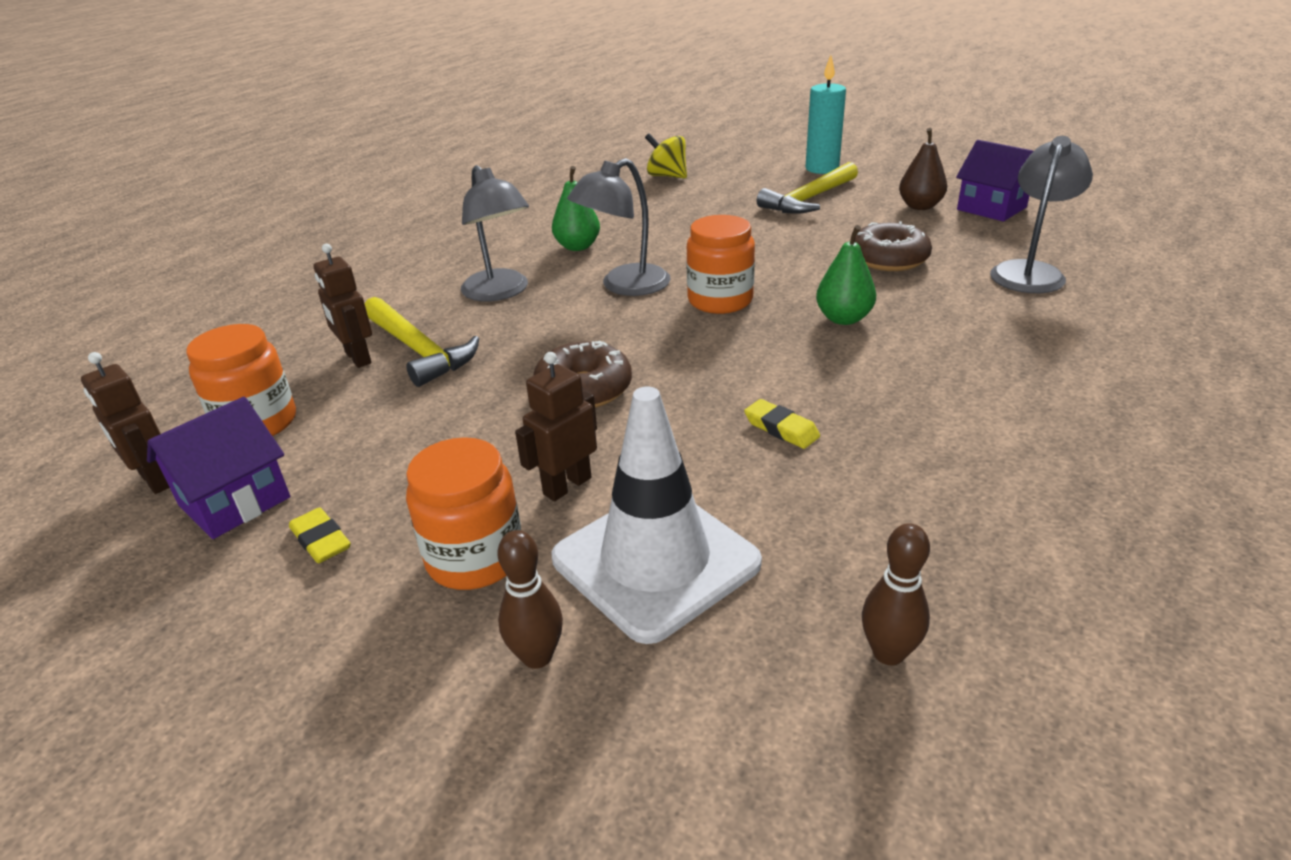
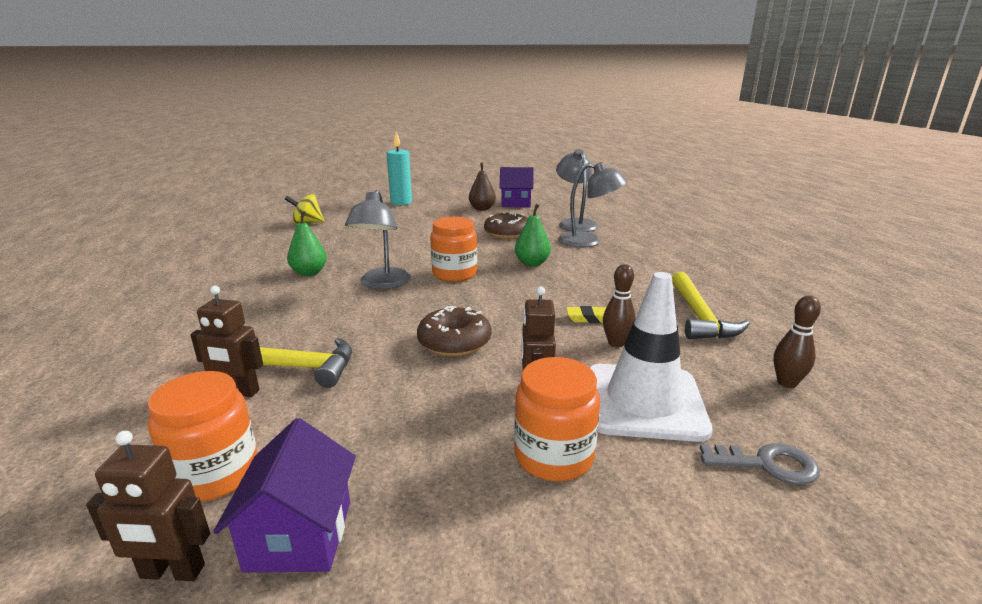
camera: 45 degrees left, 10 degrees down
(321, 540) = (430, 512): yellow eraser -> none
(500, 292) = (295, 313): grey lamp -> grey lamp (588, 241)
(537, 656) = (676, 480): brown bowling pin -> brown bowling pin (616, 343)
(657, 713) = (767, 464): none -> grey key
(809, 199) = (419, 217): yellow hammer -> yellow hammer (699, 316)

